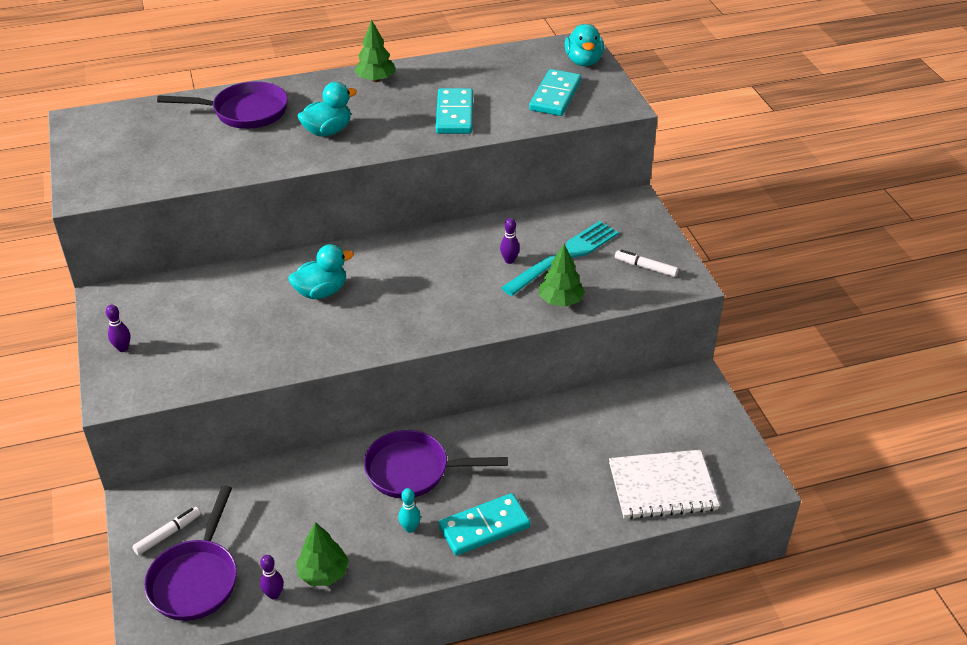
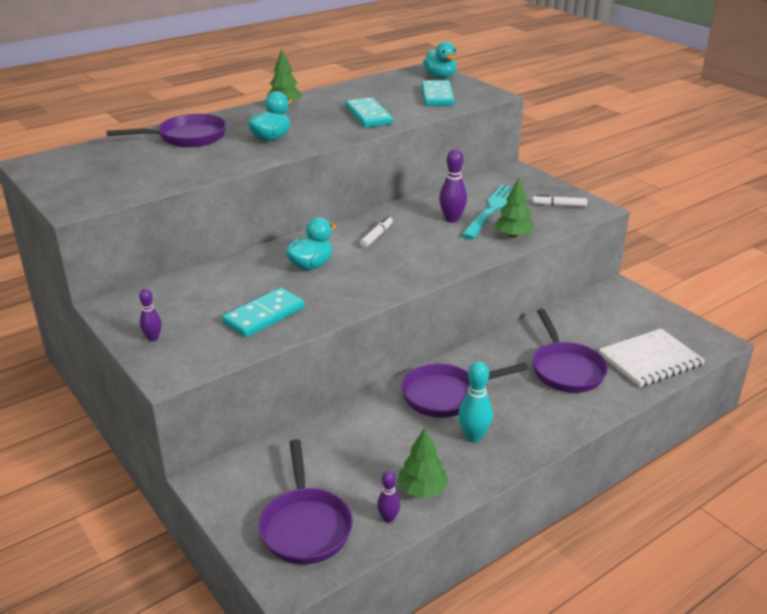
camera: 20 degrees left, 10 degrees down
(168, 534) = (254, 498): white marker -> white marker (376, 236)
(410, 528) = (473, 437): turquoise bowling pin -> turquoise bowling pin, size x1.64
(484, 527) = (535, 420): turquoise domino -> turquoise domino (264, 316)
(509, 260) = (452, 219): purple bowling pin -> purple bowling pin, size x1.64
(560, 472) = (566, 369): none -> purple pan

